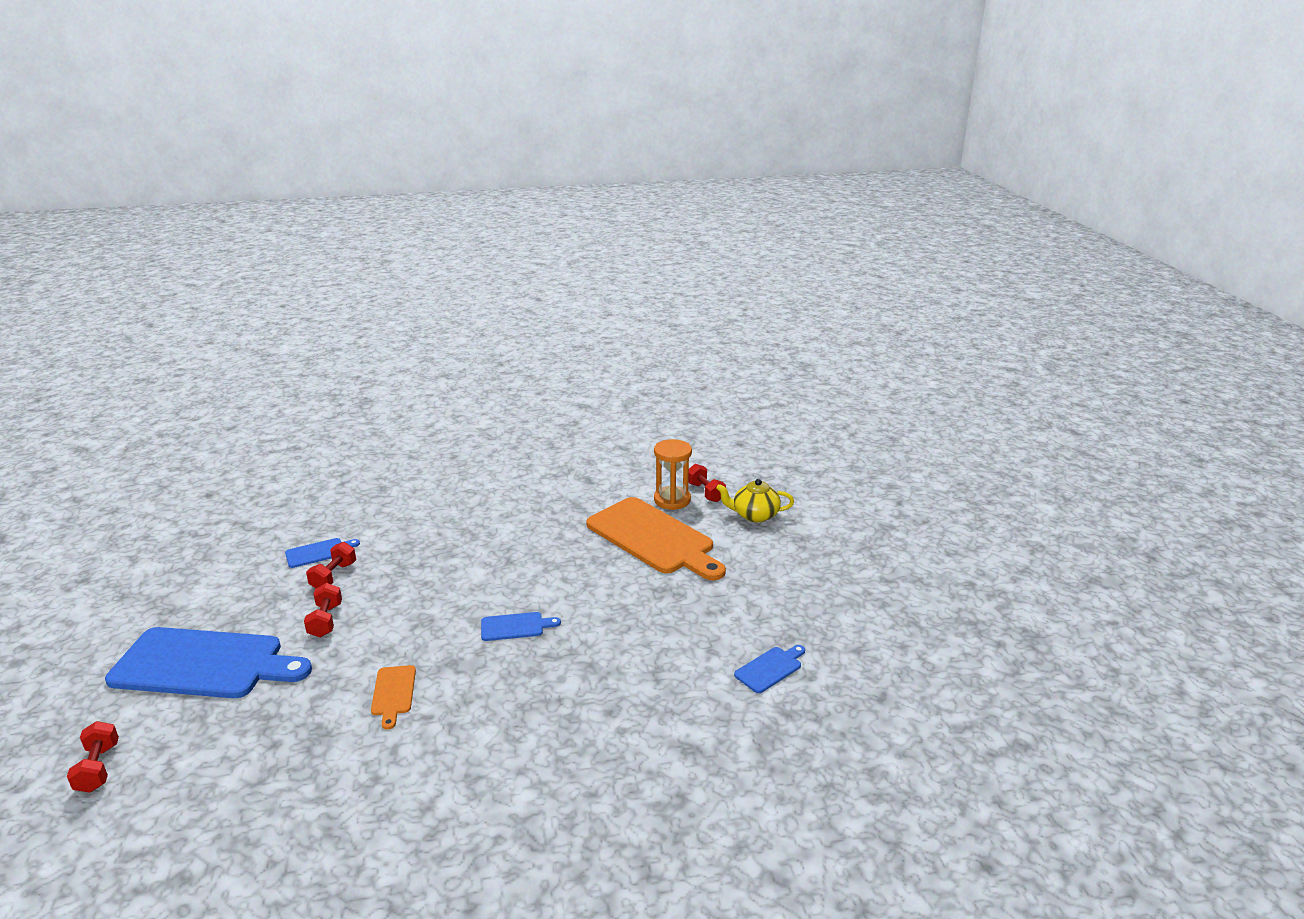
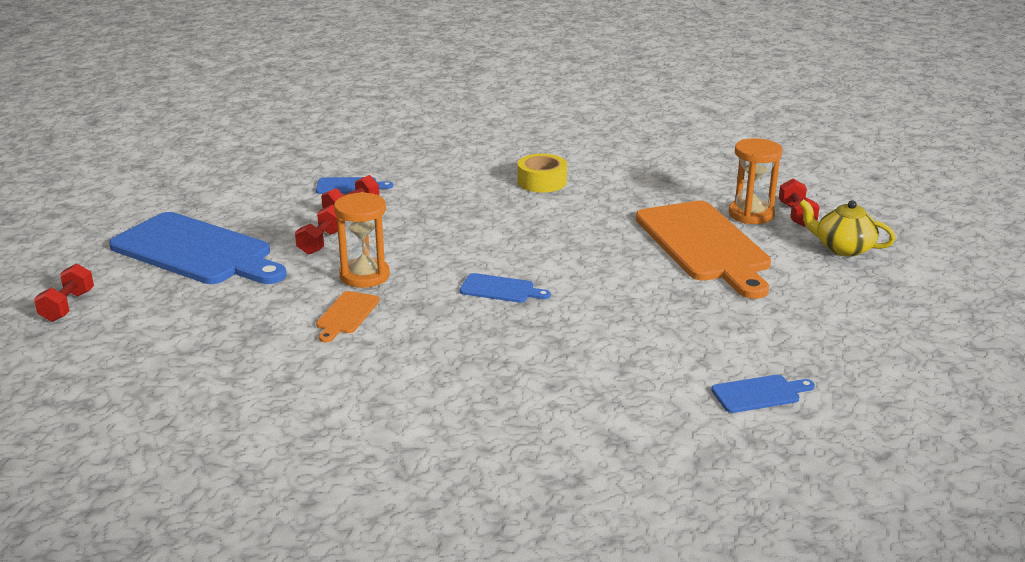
camera: 25 degrees right, 0 degrees up
(387, 646) = (364, 276): none -> orange hourglass
(489, 507) = (542, 182): none -> yellow tape

